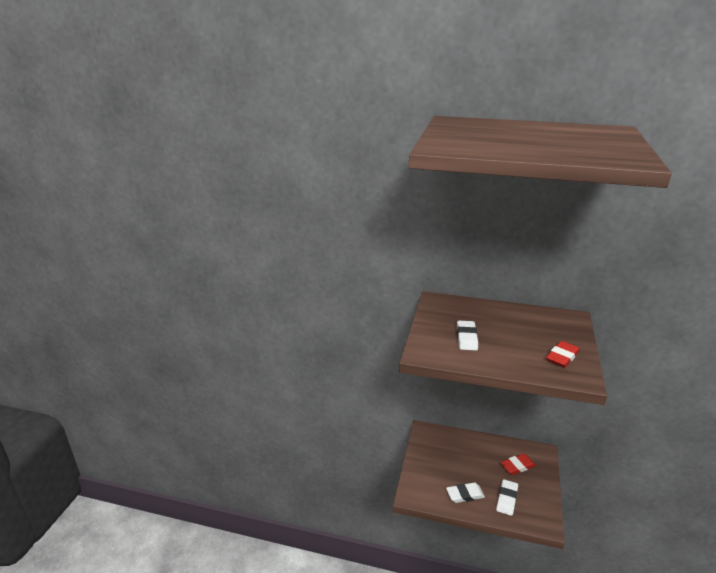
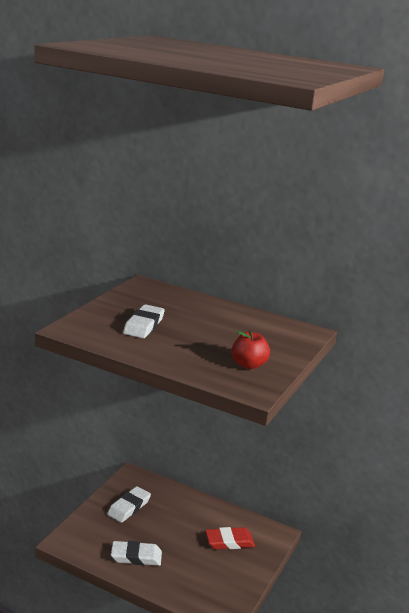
camera: 10 degrees right, 5 degrees down
(507, 499) = (189, 574): white eraser -> white eraser (129, 507)
(562, 357) = (248, 365): red eraser -> red apple

